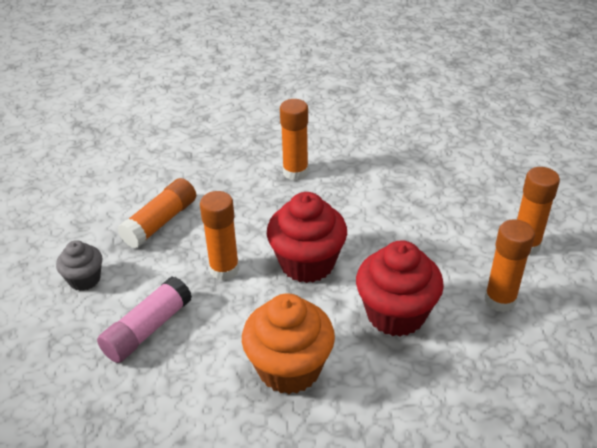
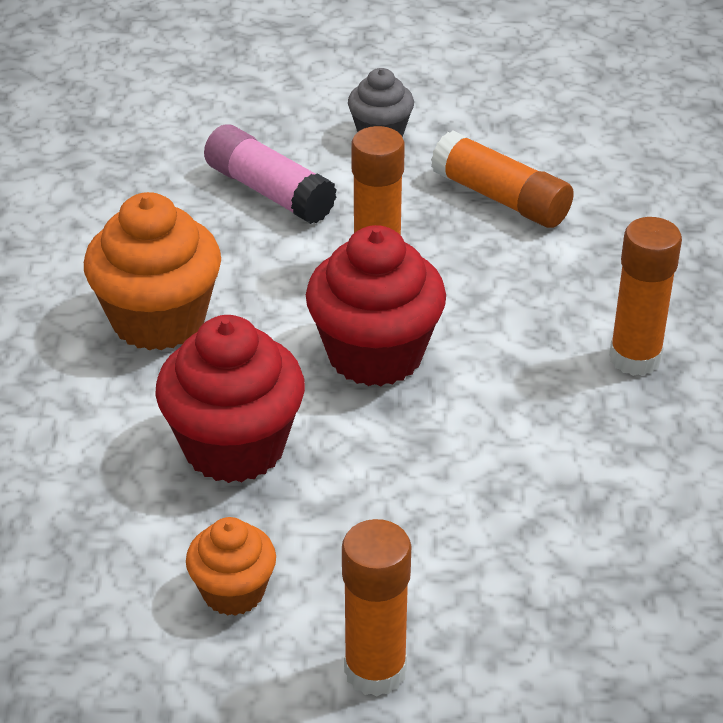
camera: 95 degrees right, 0 degrees up
(500, 300) = (233, 592): orange glue stick -> orange cupcake

